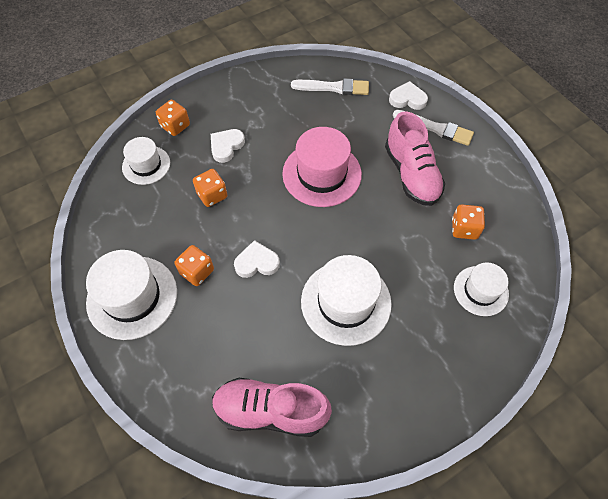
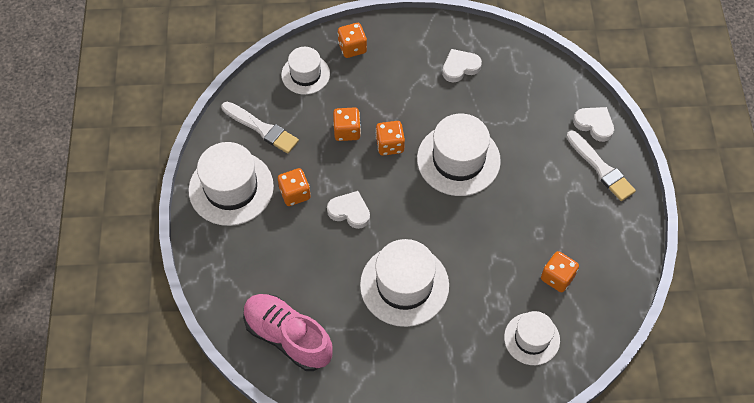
camera: 30 degrees right, 0 degrees up
(226, 146) = (387, 90): white heart -> white heart (460, 67)
(256, 189) = (390, 145): none -> orange dice
(321, 174) = (458, 159): pink hat -> white hat
(334, 87) = (527, 78): white brush -> white brush (262, 129)
(411, 174) = (544, 201): pink shoe -> none

